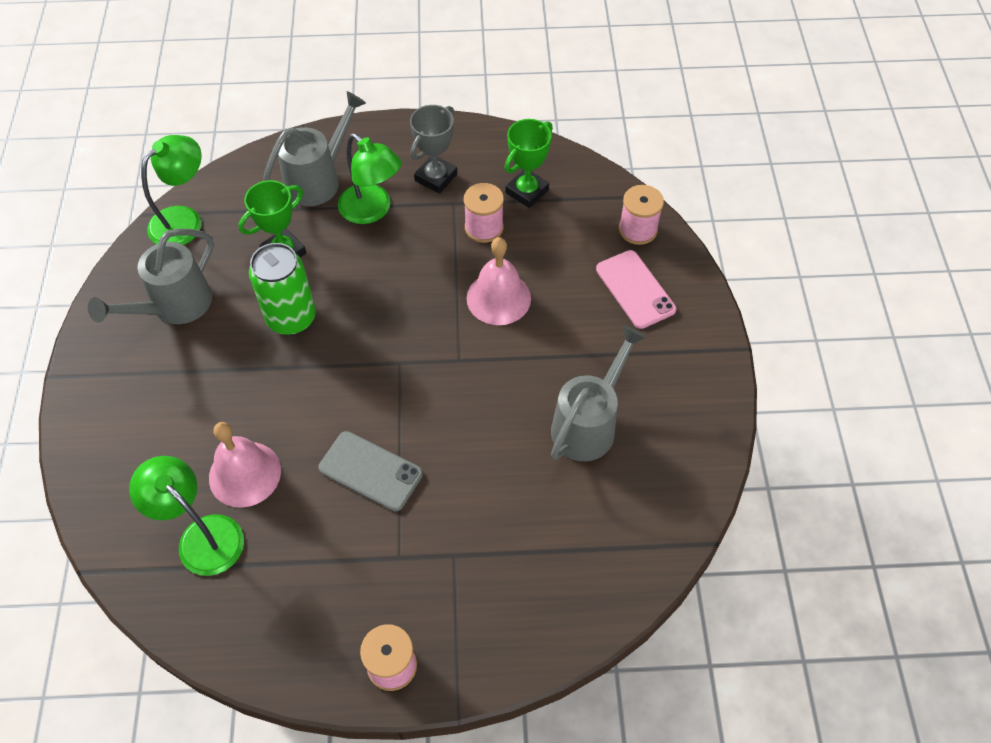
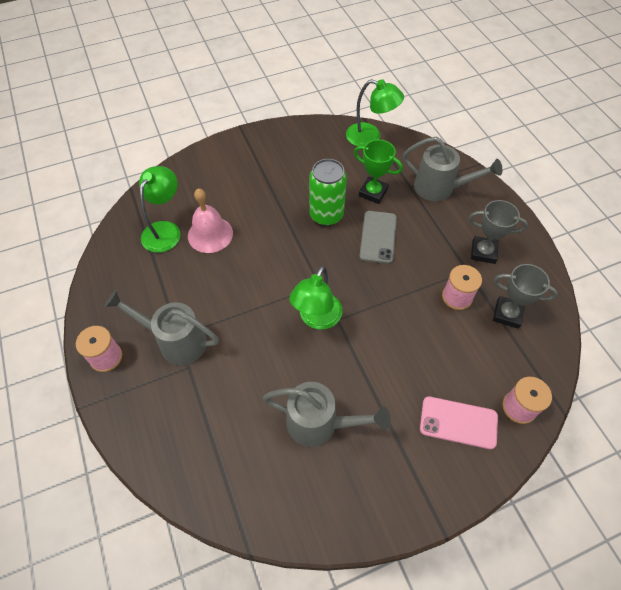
camera: 70 degrees right, 0 degrees up
(174, 306) = (308, 157): grey watering can -> grey watering can (175, 341)
(370, 471) = (233, 298): grey phone -> grey phone (378, 237)
(372, 210) = (432, 226): green lamp -> green lamp (317, 319)
(498, 298) = (400, 327): pink bell -> none
(527, 191) = (507, 314): green trophy -> grey trophy
(635, 289) = (458, 422): pink phone -> pink phone turned 60 degrees clockwise

